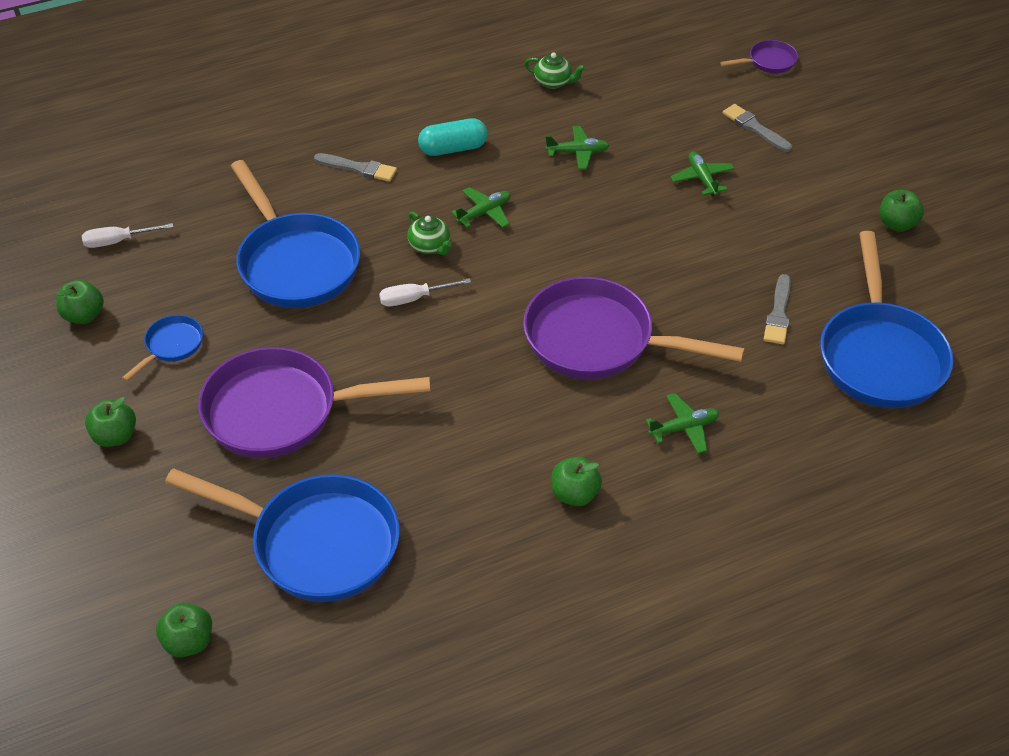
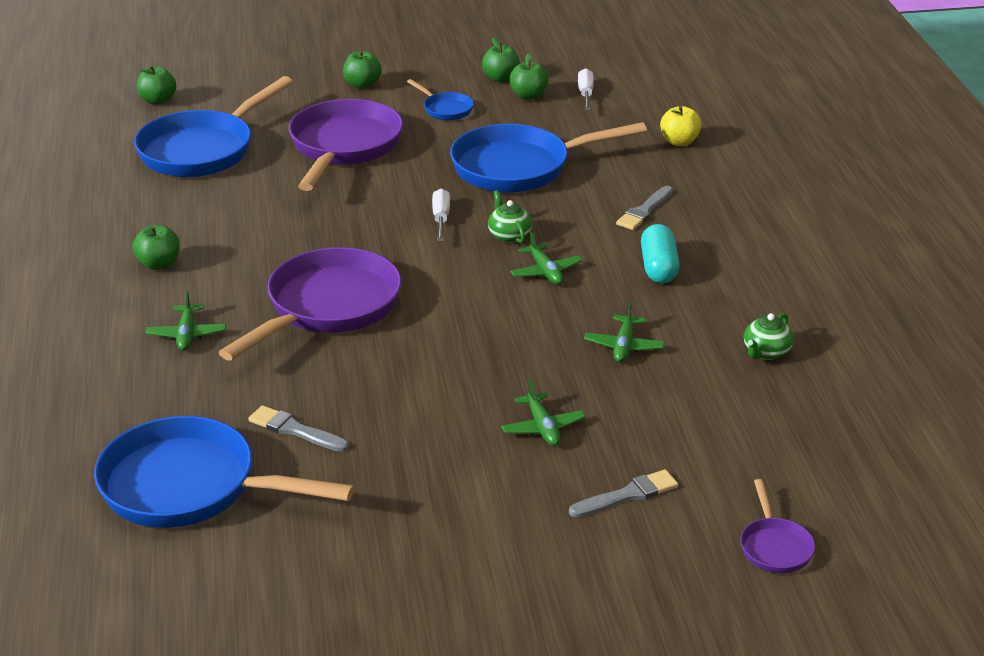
camera: 105 degrees right, 15 degrees down
(217, 162) = (679, 142): none -> yellow apple
(430, 246) = (509, 235): green teapot -> green teapot turned 90 degrees clockwise
(702, 179) = (542, 427): green plane -> green plane turned 75 degrees clockwise
(897, 224) = (389, 570): green apple -> green apple (528, 96)

